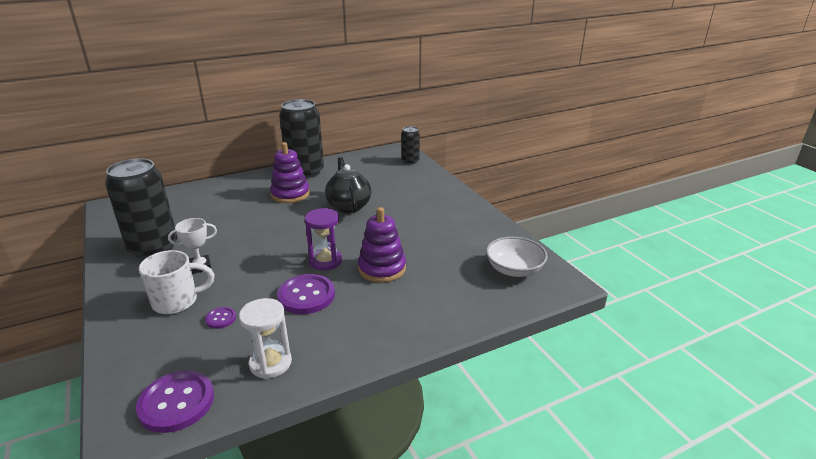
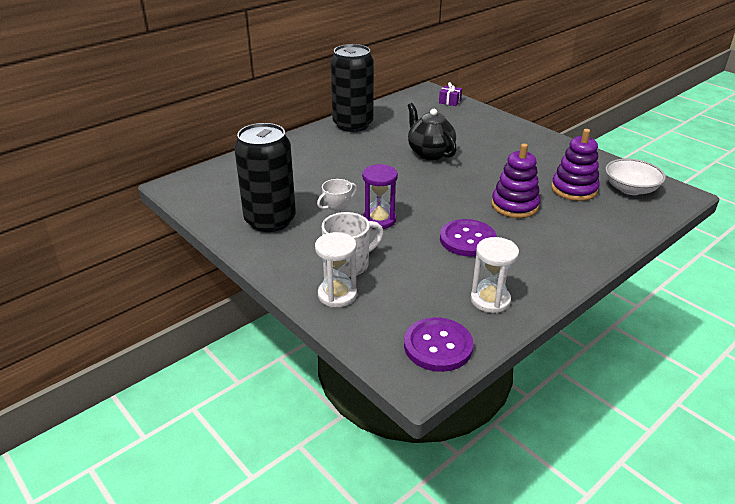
camera: 15 degrees left, 5 degrees up
(139, 329) = (337, 295): none -> white hourglass
(221, 318) = (407, 272): purple button -> none
(290, 194) = (359, 149): purple stacking toy -> purple stacking toy (574, 189)
(325, 261) = (456, 207): purple hourglass -> purple hourglass (379, 220)
(410, 161) = (450, 101): black can -> purple gift

